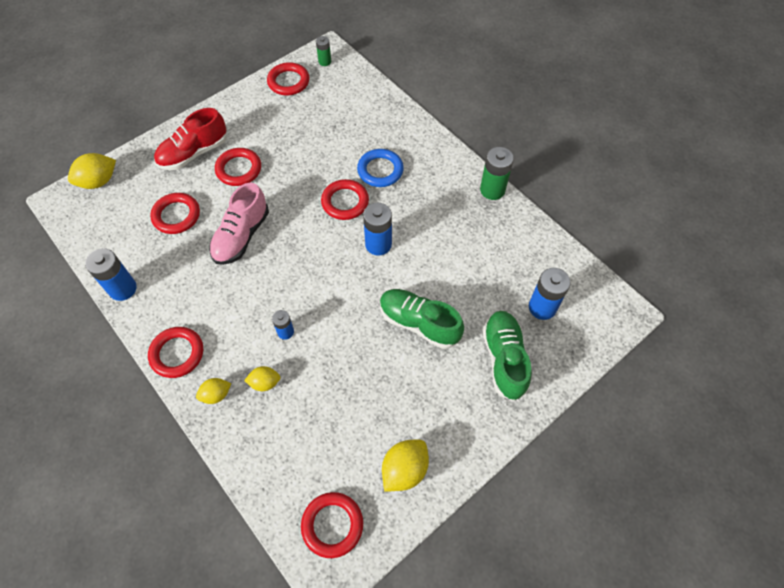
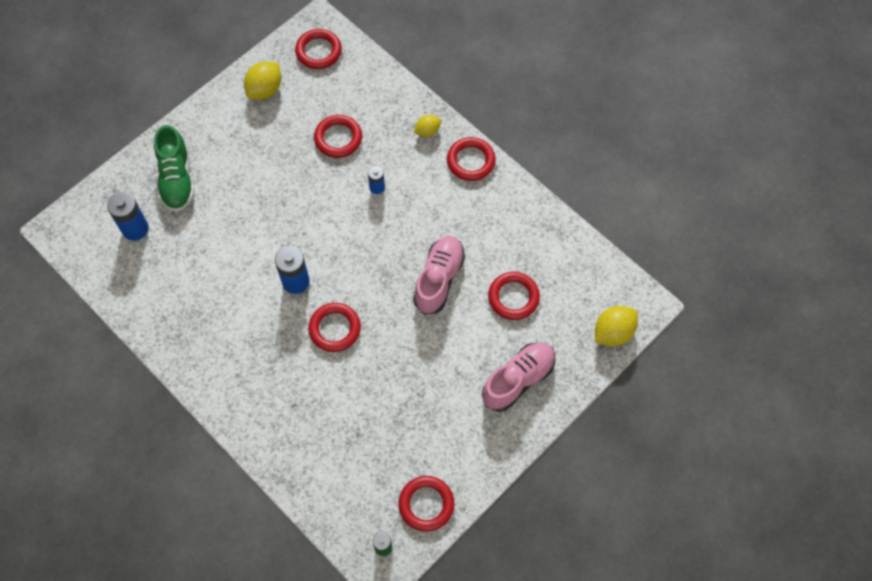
camera: 175 degrees right, 5 degrees up
(123, 289) = (541, 215): blue battery -> none
(194, 153) = (518, 380): red shoe -> pink shoe
(239, 169) = (460, 362): red ring -> red ring (338, 138)
(265, 383) = (388, 143): yellow lemon -> none
(380, 170) = (298, 373): blue ring -> none
(419, 323) = (253, 204): green shoe -> none
(492, 190) = (171, 357): green battery -> none

